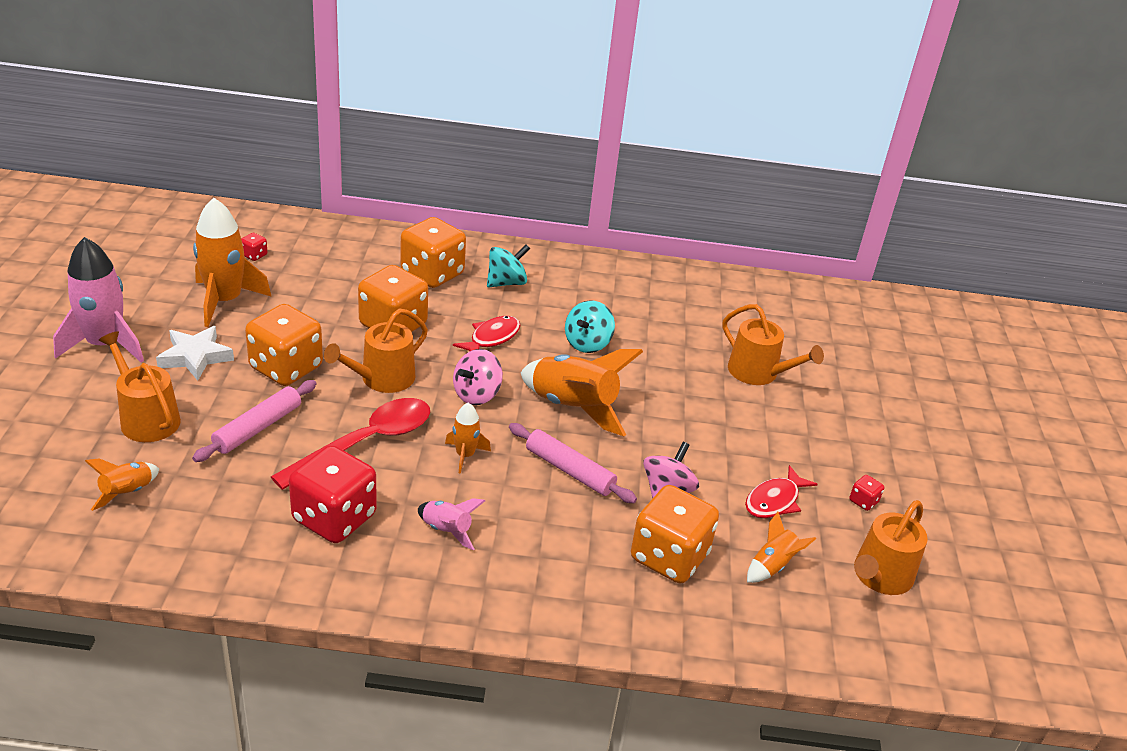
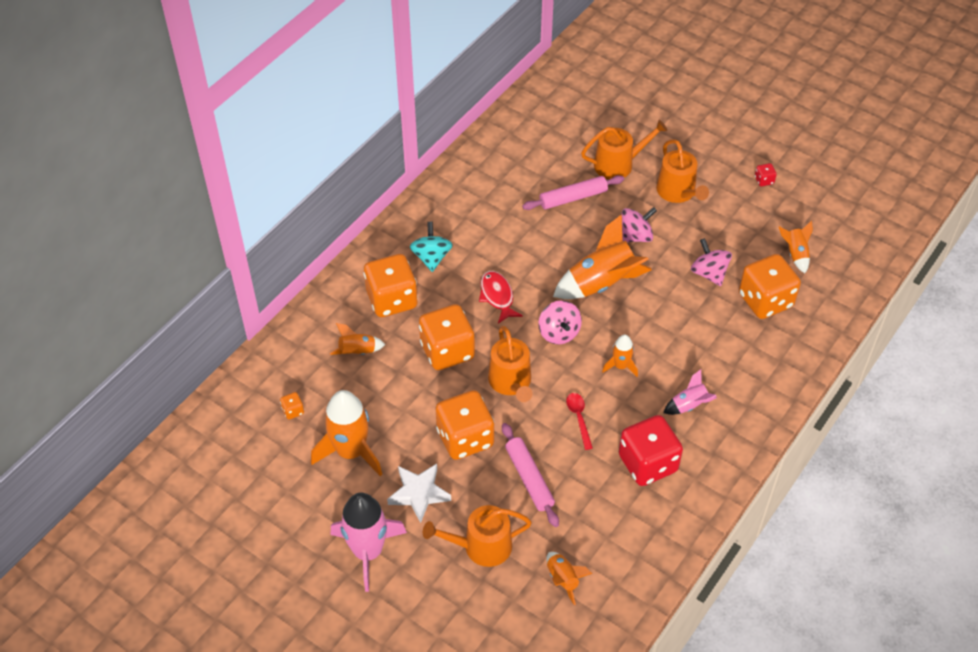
camera: 55 degrees left, 15 degrees up
(254, 255) = (293, 411): red dice -> orange dice
(351, 272) = (357, 352): none -> orange rocket
(366, 442) = (579, 418): red spoon -> red spoon, size x0.47
(570, 470) = (664, 314): pink rolling pin -> pink rolling pin (573, 197)
(587, 343) = (535, 243): turquoise spinning top -> none
(666, 414) = (635, 236): none -> pink spinning top
(774, 501) = (743, 223): red fish -> none
(879, 576) = (826, 209): orange watering can -> orange watering can (678, 192)

